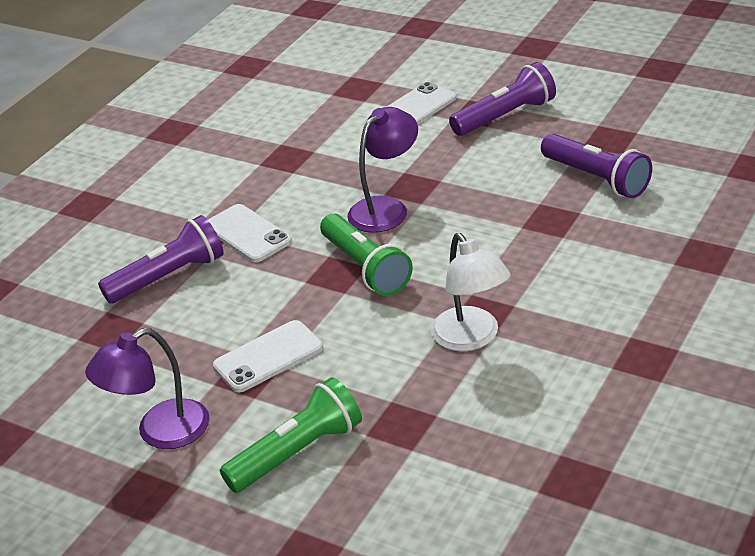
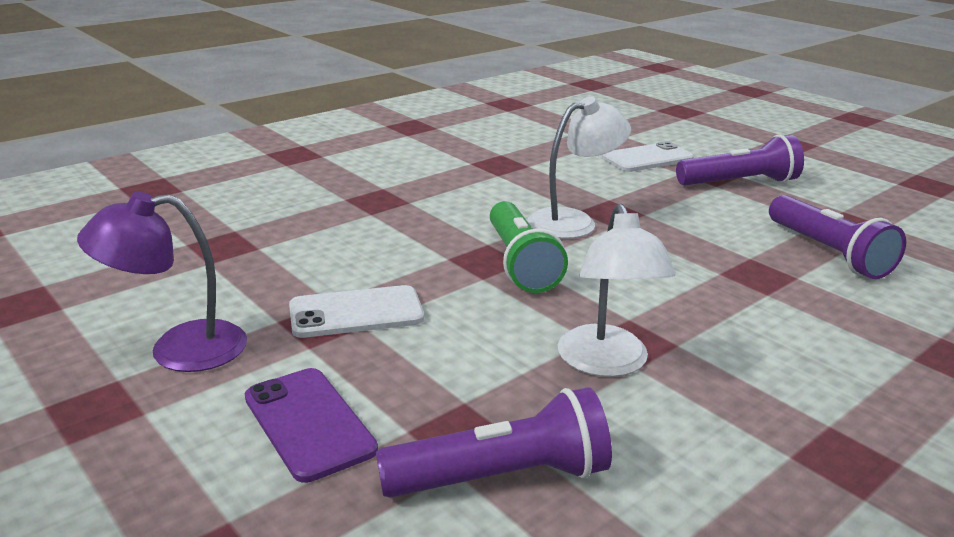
camera: 15 degrees right, 10 degrees down
(169, 277) = (317, 220): purple flashlight -> purple flashlight (502, 477)
(247, 234) = (419, 207): white phone -> none
(298, 452) = (309, 423): green flashlight -> purple phone
(386, 208) = (573, 221): purple lamp -> white lamp

